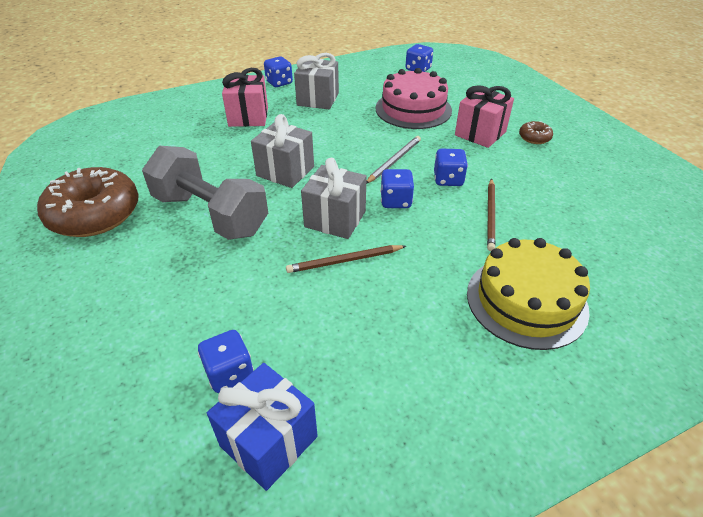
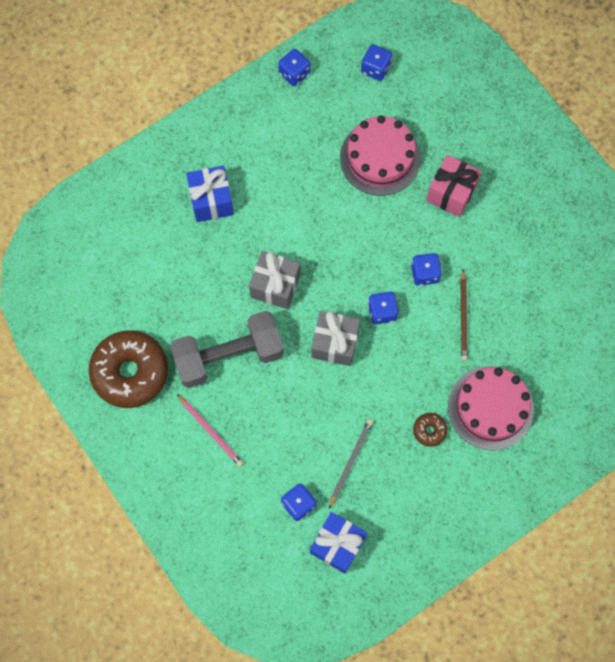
camera: 10 degrees left, 30 degrees up
(152, 276) = (211, 431): none -> pink pencil
(210, 214) = (229, 355): grey dumbbell -> grey dumbbell turned 45 degrees counterclockwise
(248, 117) = (211, 201): pink gift -> blue gift
(279, 83) = (223, 125): blue dice -> blue dice (294, 73)
(318, 99) = (275, 154): grey gift -> none
(344, 261) = (352, 390): brown pencil -> none
(394, 161) = (373, 253): grey pencil -> grey pencil (350, 462)
(526, 301) = (490, 408): yellow cake -> pink cake
(534, 138) = (504, 192): brown donut -> brown donut (429, 430)

